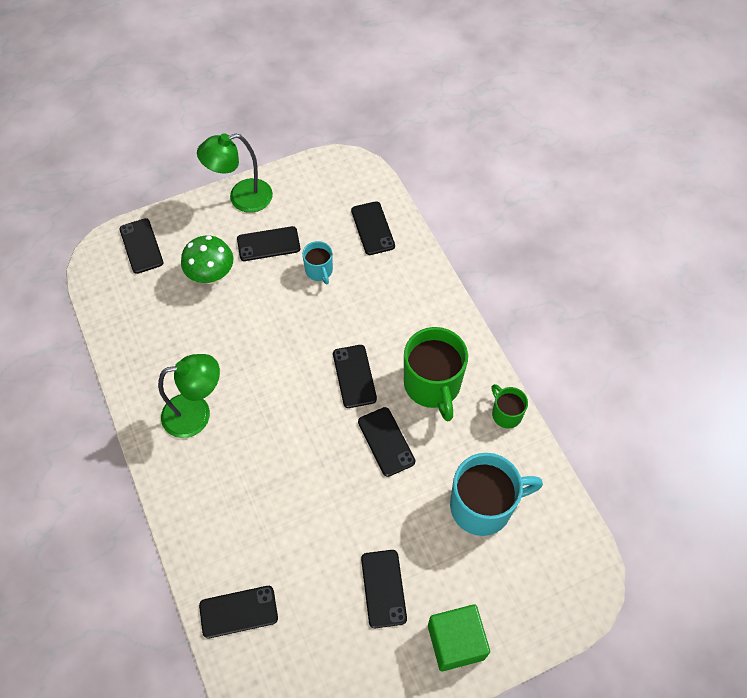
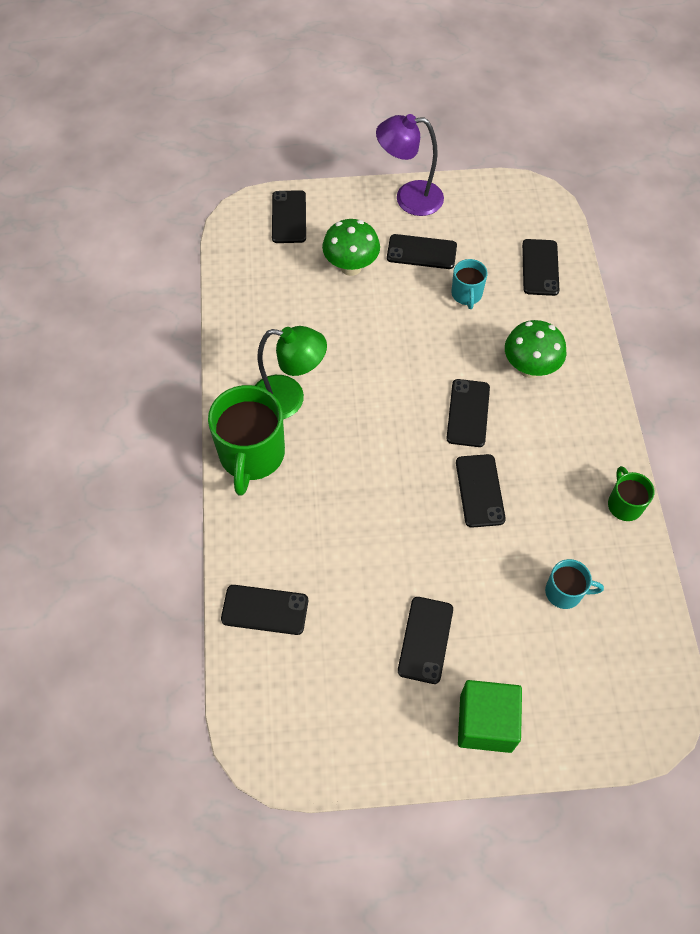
camera: 20 degrees right, 0 degrees up
(241, 198) = (409, 198): green lamp -> purple lamp
(392, 320) = (529, 368): none -> green mushroom
(432, 385) = (551, 449): green mug -> green mug (251, 455)
(483, 506) = (565, 592): turquoise mug -> turquoise mug, size x0.52

